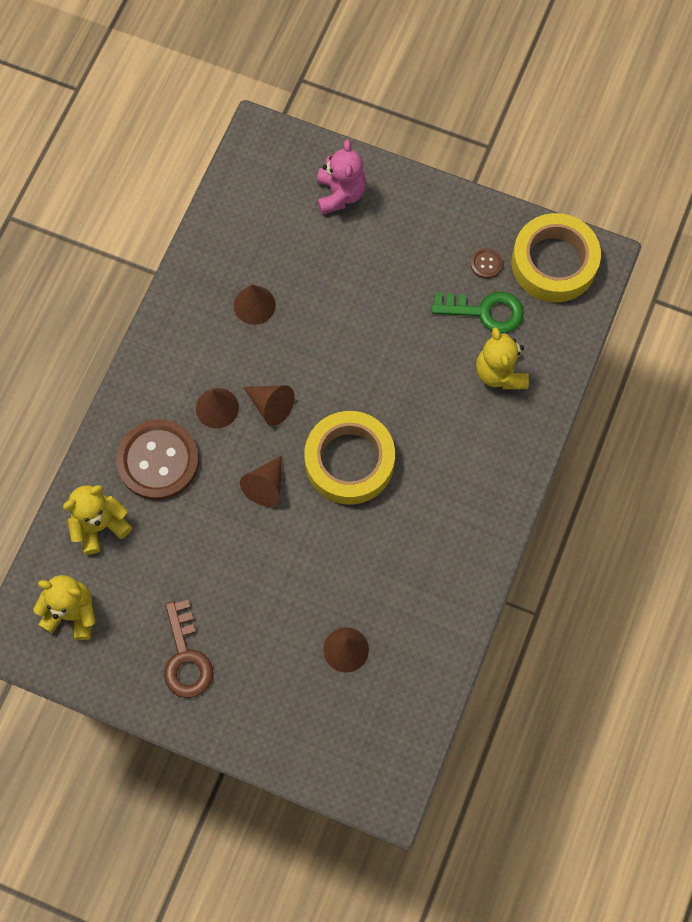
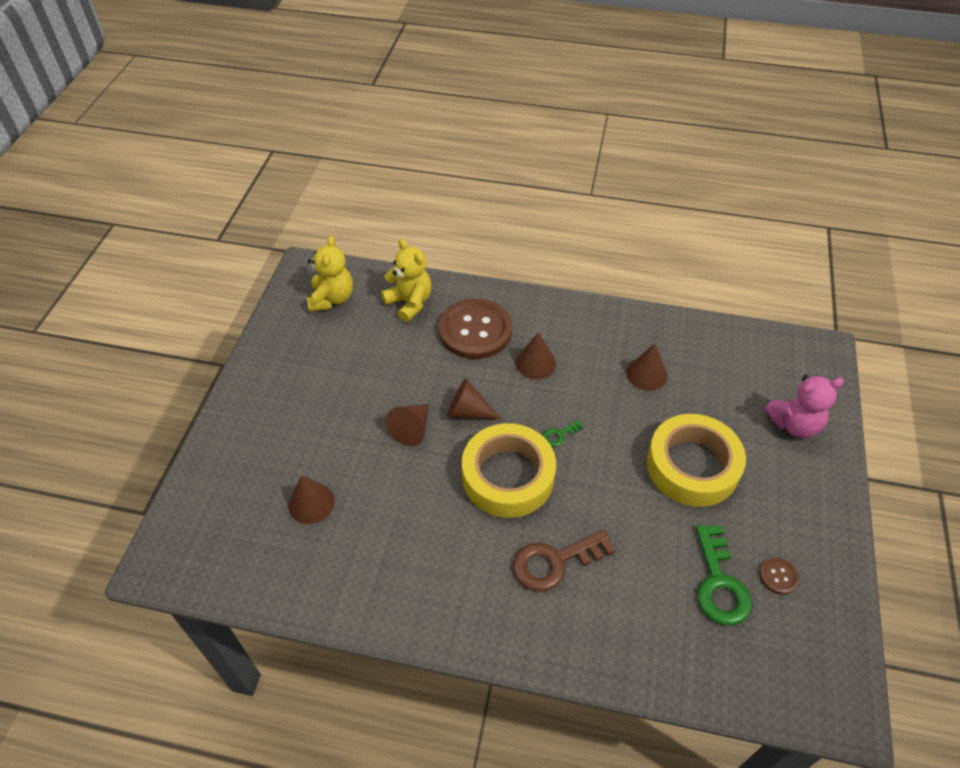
camera: 80 degrees right, 20 degrees down
(186, 657) = (297, 379): brown key -> brown key (555, 562)
(271, 406) = (548, 403): brown cone -> brown cone (412, 429)
(311, 404) = (559, 435): none -> green key
(500, 373) = (650, 610): yellow teddy bear -> none
(554, 263) = (813, 654): yellow tape -> yellow tape (692, 466)

